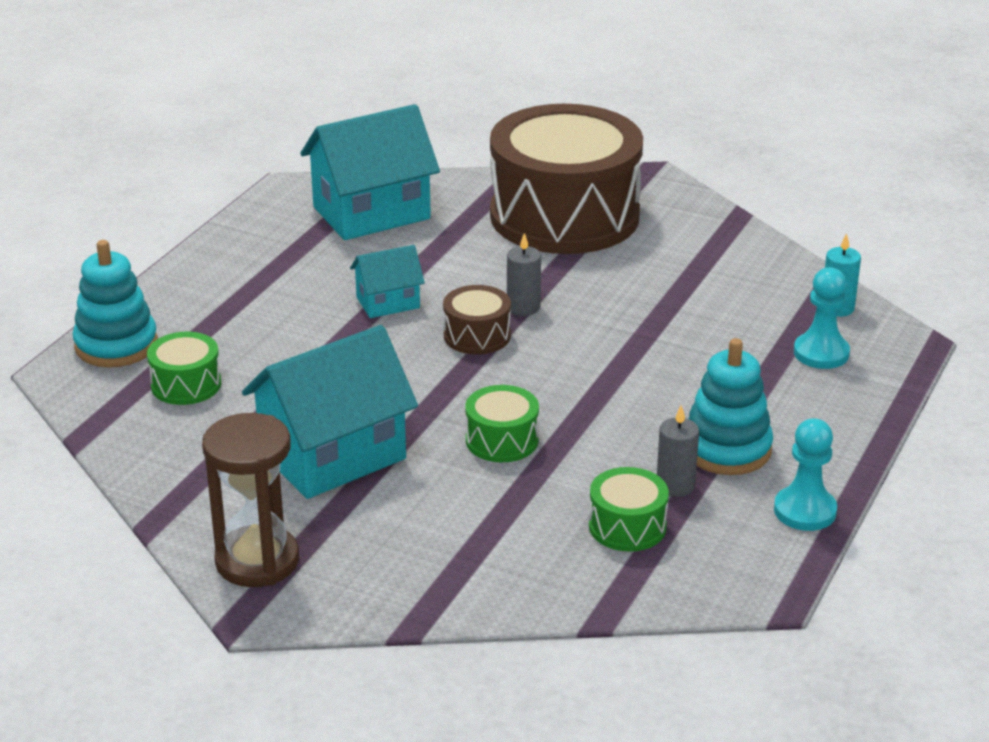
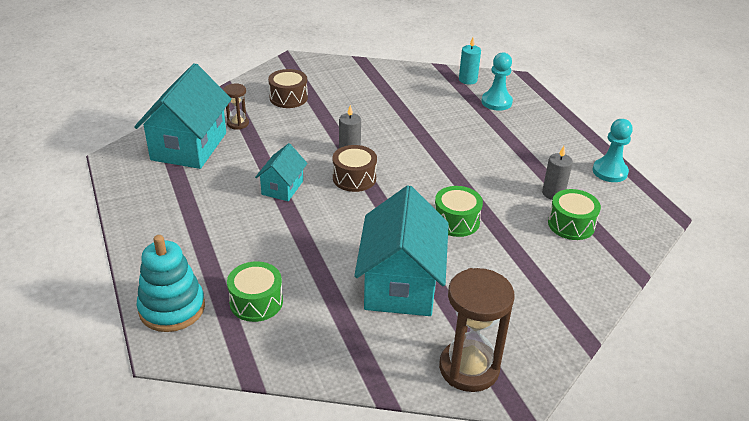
camera: 50 degrees left, 5 degrees up
(459, 215) = (238, 123): none -> brown hourglass
(564, 216) = (288, 98): brown drum -> brown drum, size x0.41
(726, 449) = (540, 164): turquoise stacking toy -> none

